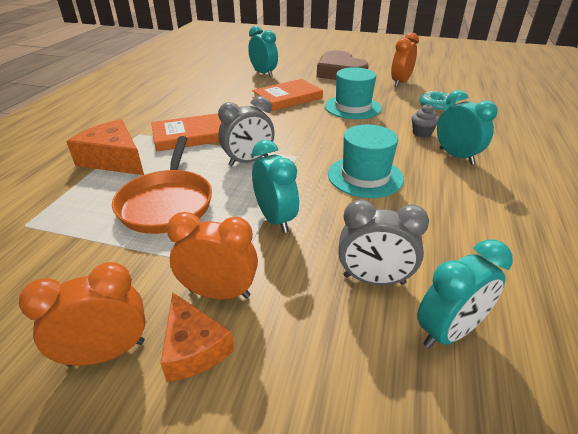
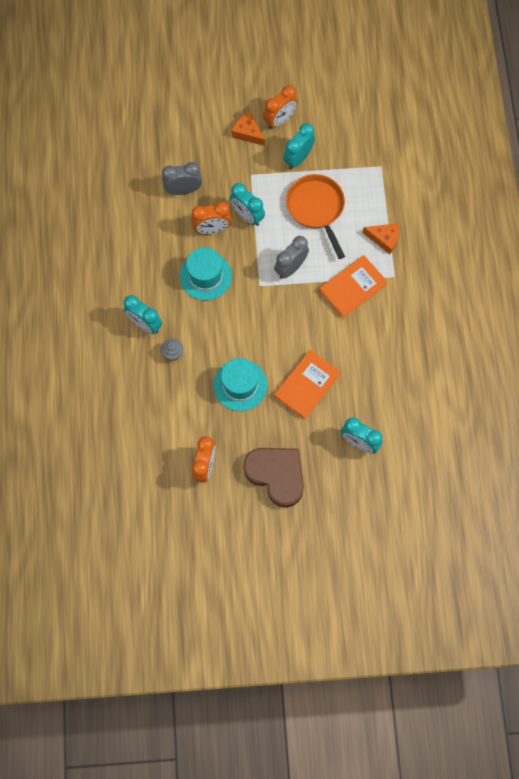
camera: 160 degrees right, 35 degrees up
(114, 159) = (384, 239): orange cheese -> orange cheese, size x0.66
(219, 293) = (251, 160): orange clock -> orange clock (212, 229)
(436, 106) = (164, 413): turquoise donut -> none
(448, 332) = (147, 172): turquoise clock -> turquoise clock (298, 158)

